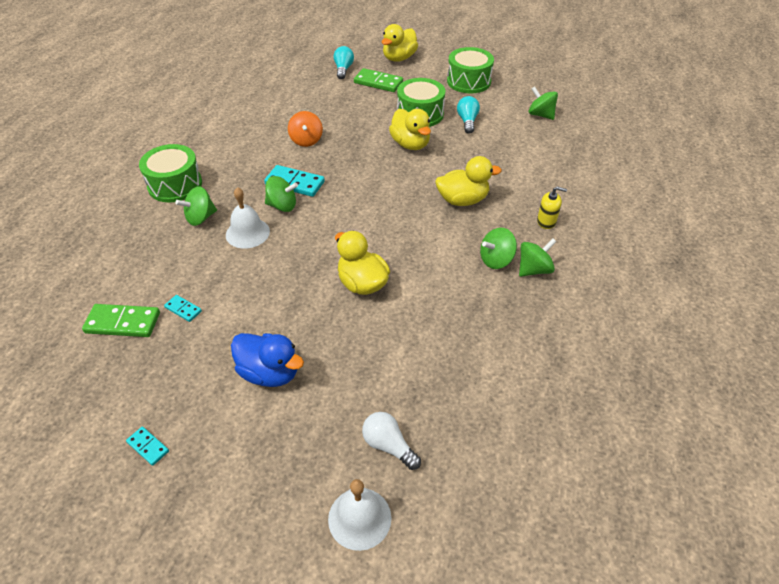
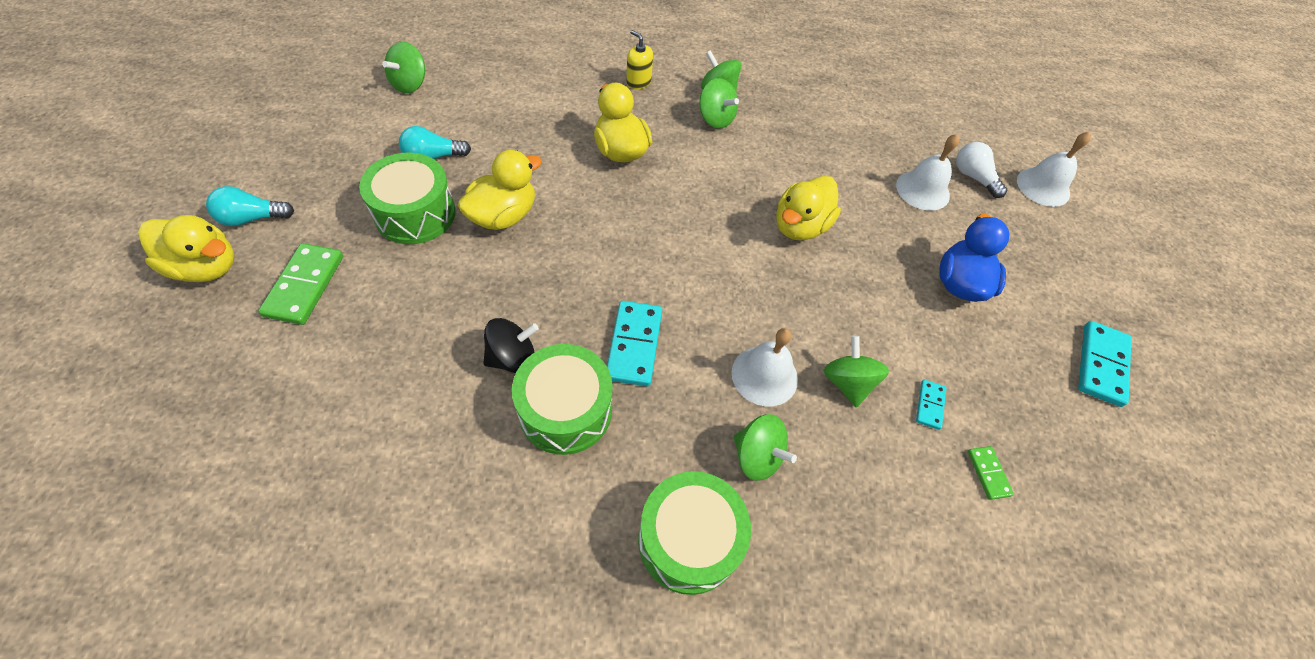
camera: 110 degrees left, 10 degrees up
(123, 322) = (988, 473): green domino -> green domino, size x0.53
(148, 447) = (1101, 365): turquoise domino -> turquoise domino, size x1.87
(282, 206) = (692, 347): green spinning top -> green spinning top (847, 382)
(306, 140) = (513, 358): orange spinning top -> black spinning top
(343, 69) = (244, 354): turquoise light bulb -> turquoise light bulb (252, 218)
(381, 389) = (922, 190): none -> white bell
(388, 445) = (973, 177): white light bulb -> white light bulb turned 120 degrees clockwise
(468, 81) = (307, 162): green drum -> green drum (565, 410)
(546, 221) = (638, 82): yellow soap dispenser -> yellow soap dispenser turned 45 degrees counterclockwise

